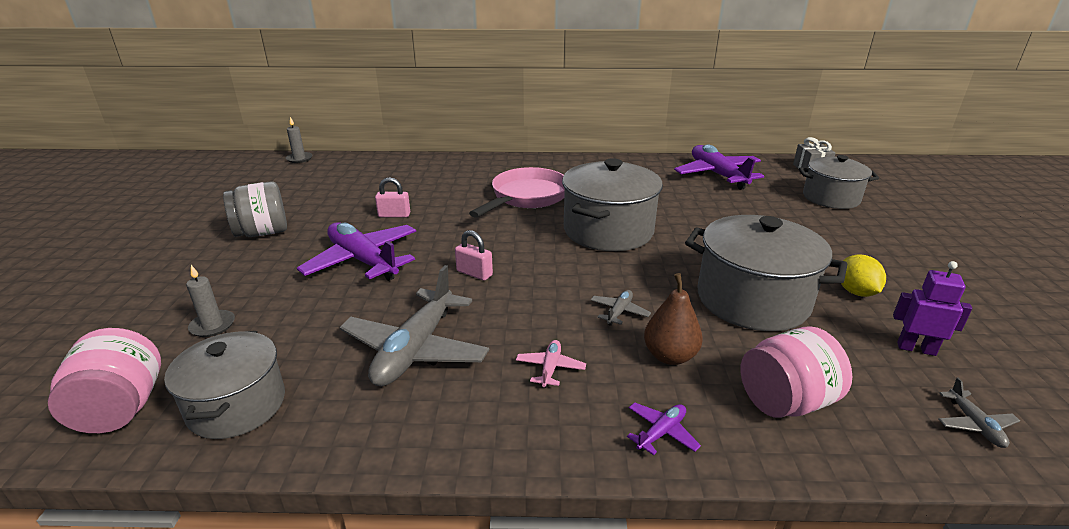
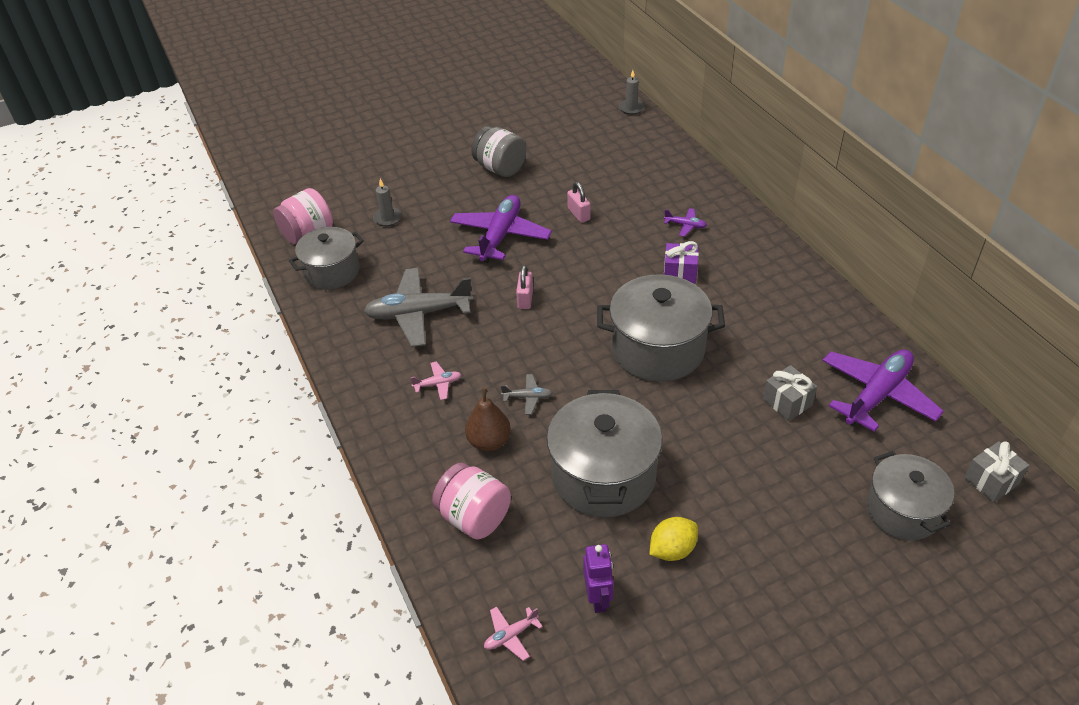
camera: 65 degrees right, 15 degrees up
(526, 197) = (680, 273): pink pan -> purple gift
(661, 433) = (406, 458): purple plane -> purple plane (685, 225)
(706, 202) = (787, 402): none -> grey gift
(974, 424) = (511, 635): grey plane -> pink plane

